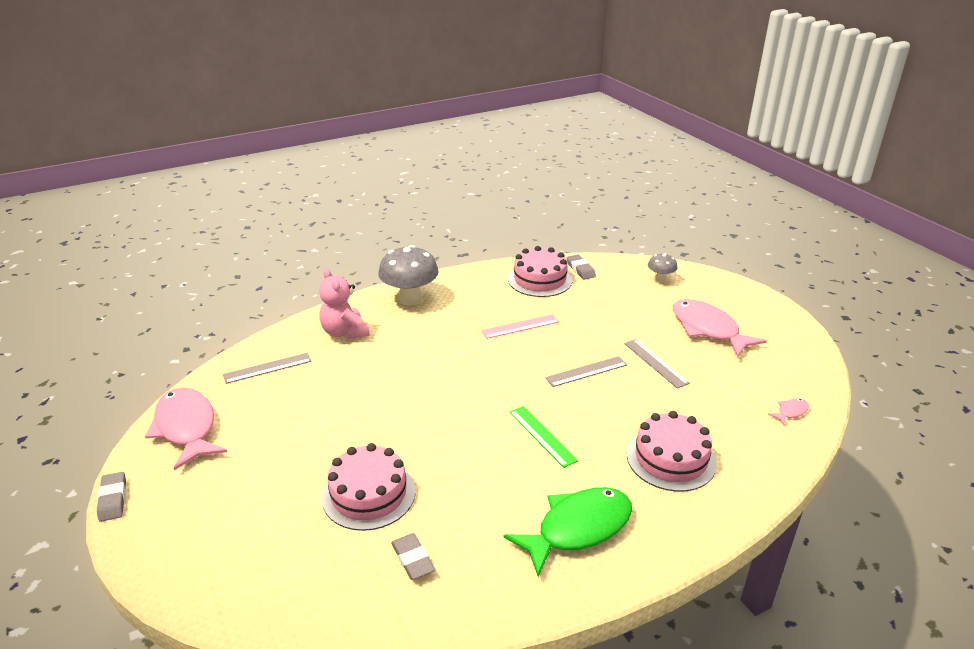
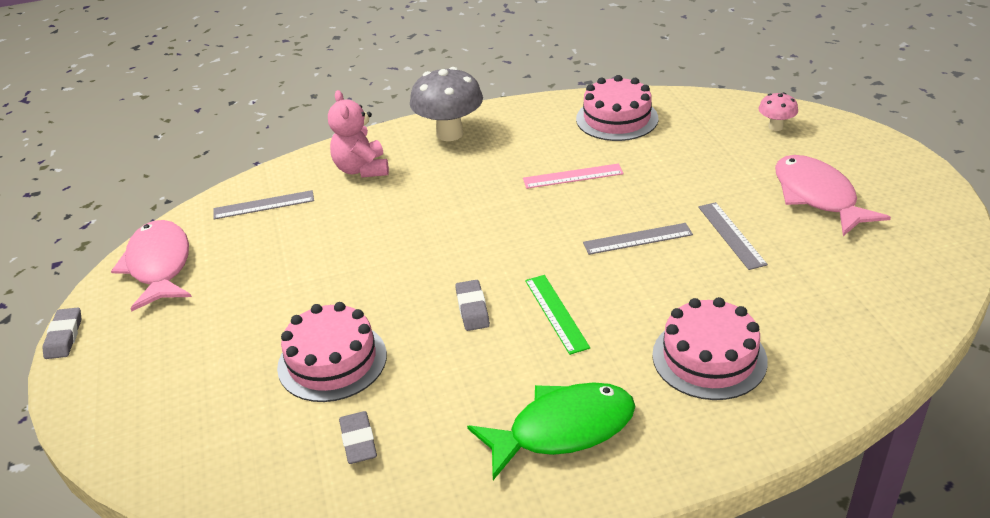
camera: 15 degrees right, 5 degrees up
(580, 269) = (673, 108): grey eraser -> grey eraser (472, 309)
(660, 279) = (775, 127): grey mushroom -> pink mushroom
(790, 412) = (893, 314): pink fish -> none

